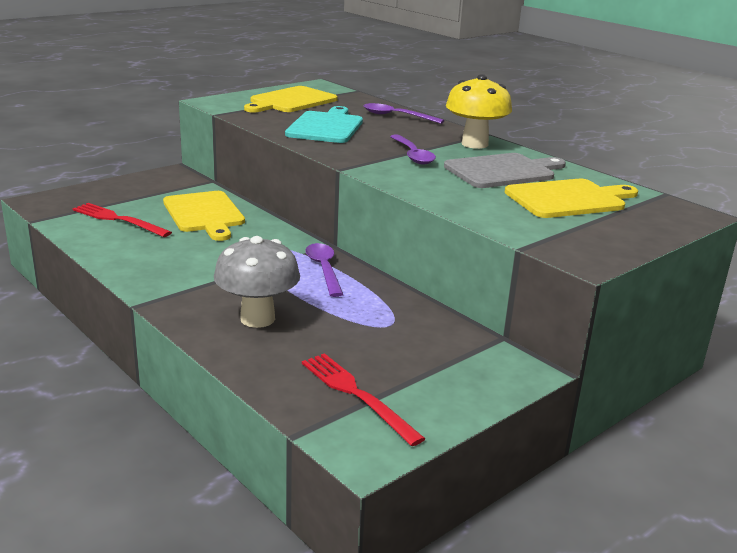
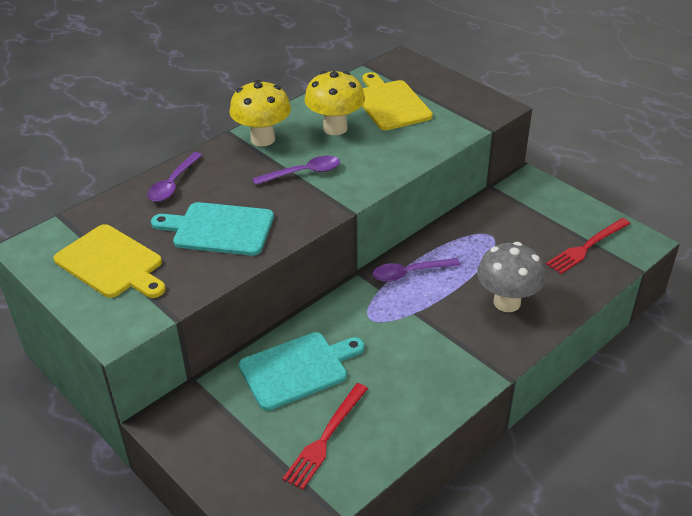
camera: 90 degrees left, 15 degrees up
(204, 214) = (297, 369): yellow cutting board -> turquoise cutting board
(503, 171) = (335, 128): grey cutting board -> yellow mushroom

